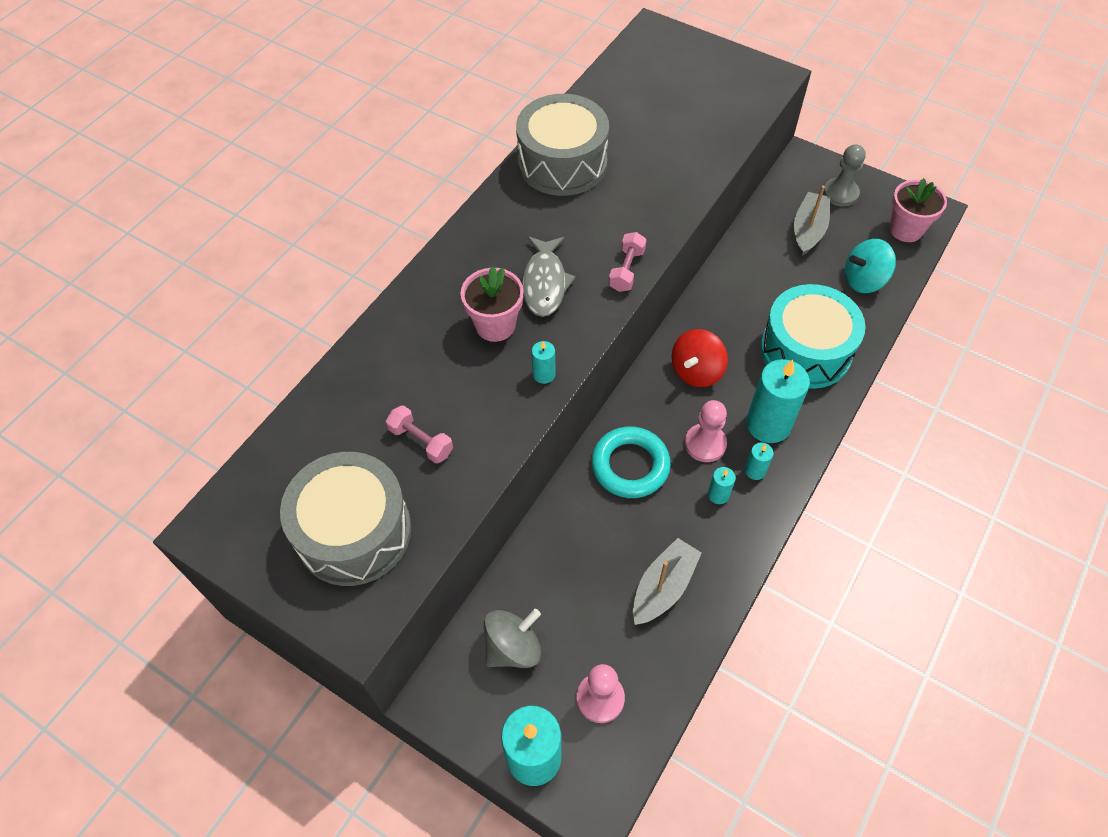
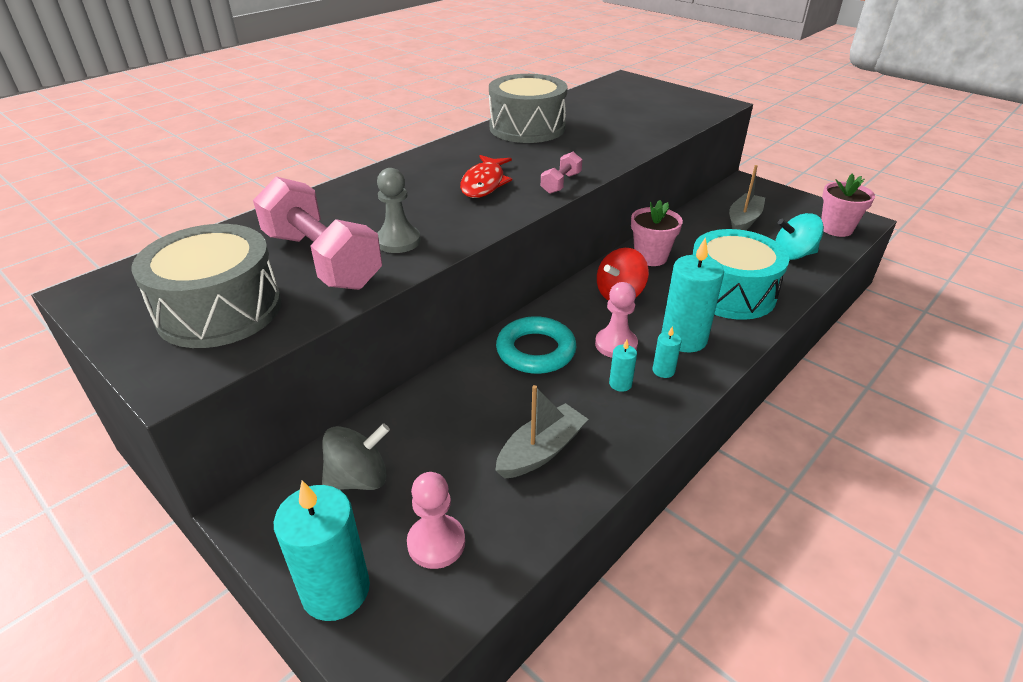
camera: 10 degrees right, 20 degrees down
(421, 441) = (321, 260): pink dumbbell -> pink dumbbell, size x2.26
(495, 325) = (428, 201): pink flower pot -> pink flower pot (650, 257)
(544, 374) = (459, 233): turquoise candle -> none
(545, 283) = (484, 183): grey fish -> red fish
(840, 193) = (776, 203): grey pawn -> grey pawn (398, 241)

